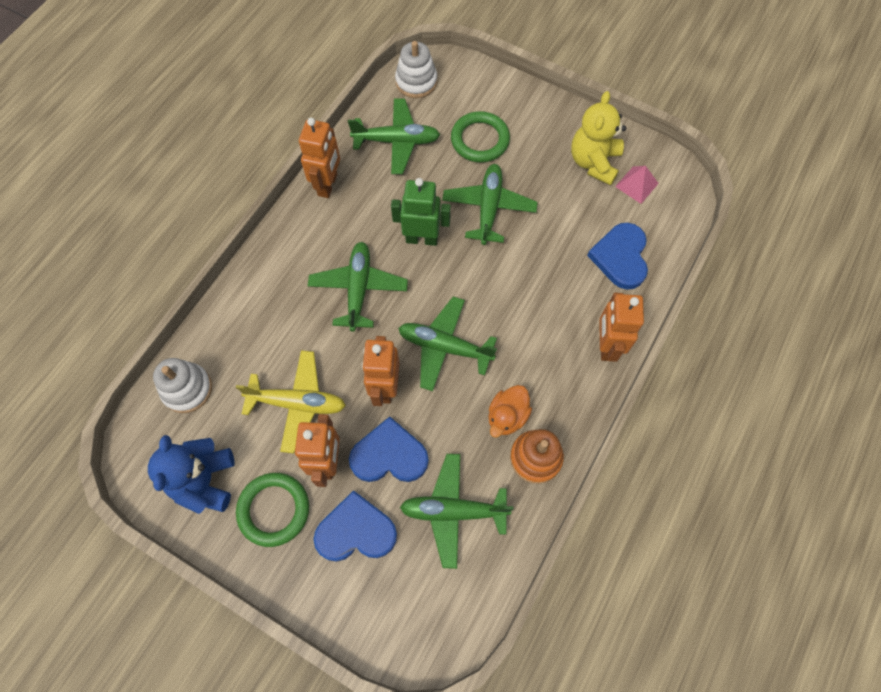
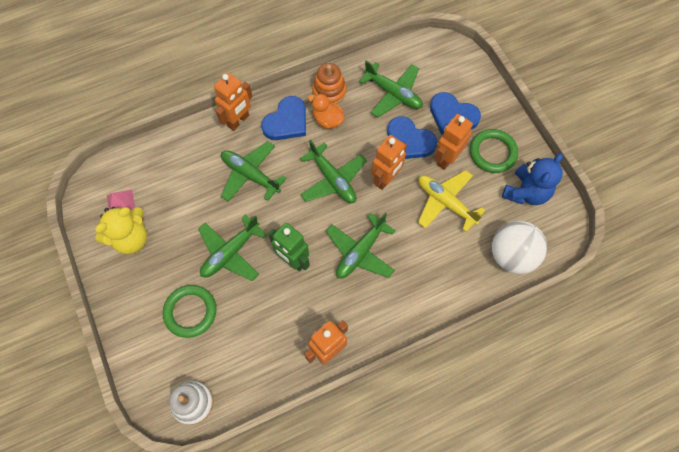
camera: 145 degrees left, 0 degrees up
(187, 389) = (511, 255): white stacking toy -> white ball
(397, 141) = (251, 354): green plane -> green plane (250, 175)
(507, 416) = (327, 120): orange duck -> orange duck turned 120 degrees counterclockwise
(620, 257) = (179, 164): blue heart -> blue heart (286, 121)

